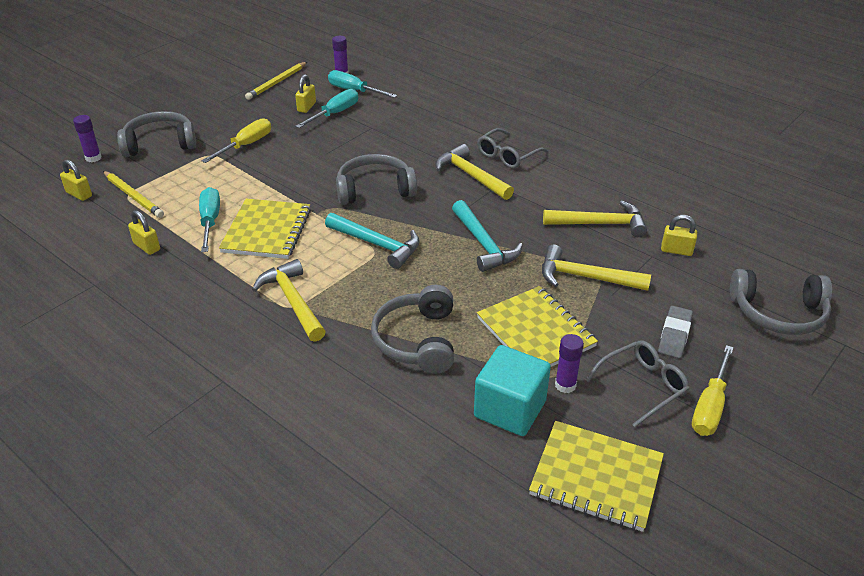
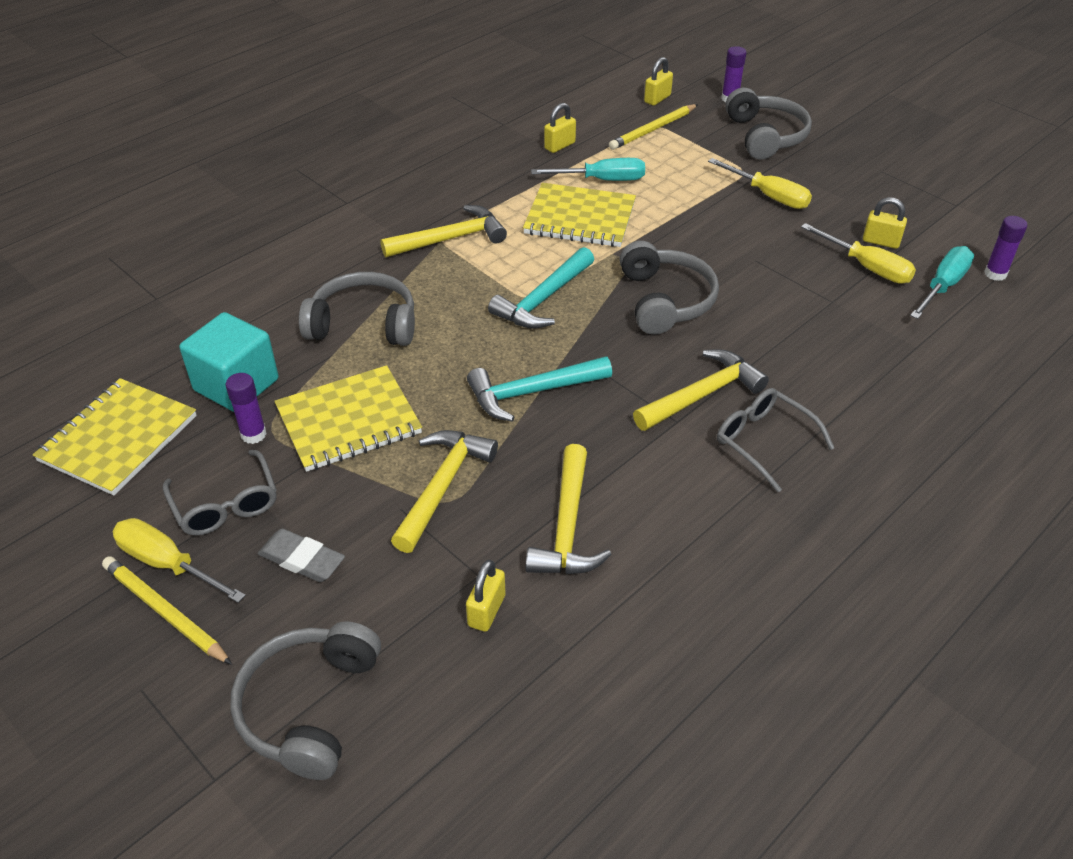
camera: 95 degrees right, 5 degrees up
(277, 82) = (949, 214): yellow pencil -> yellow pencil (165, 612)
(335, 113) = (867, 267): turquoise screwdriver -> yellow screwdriver

